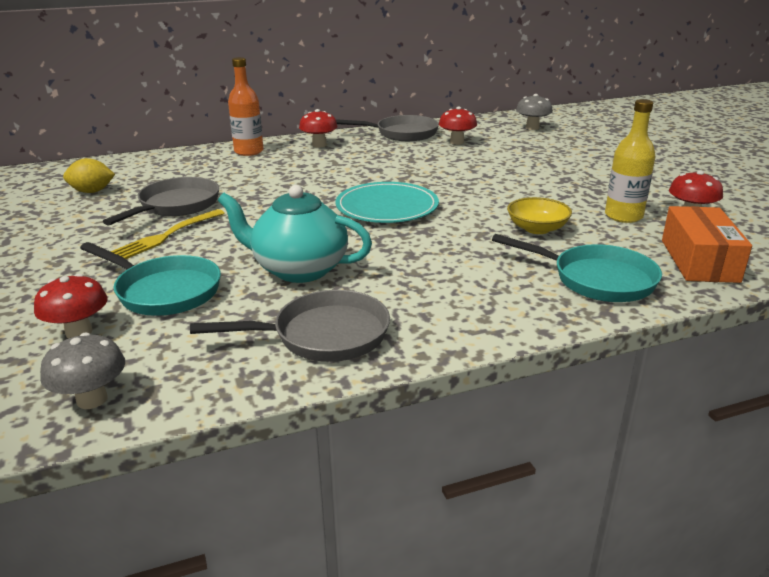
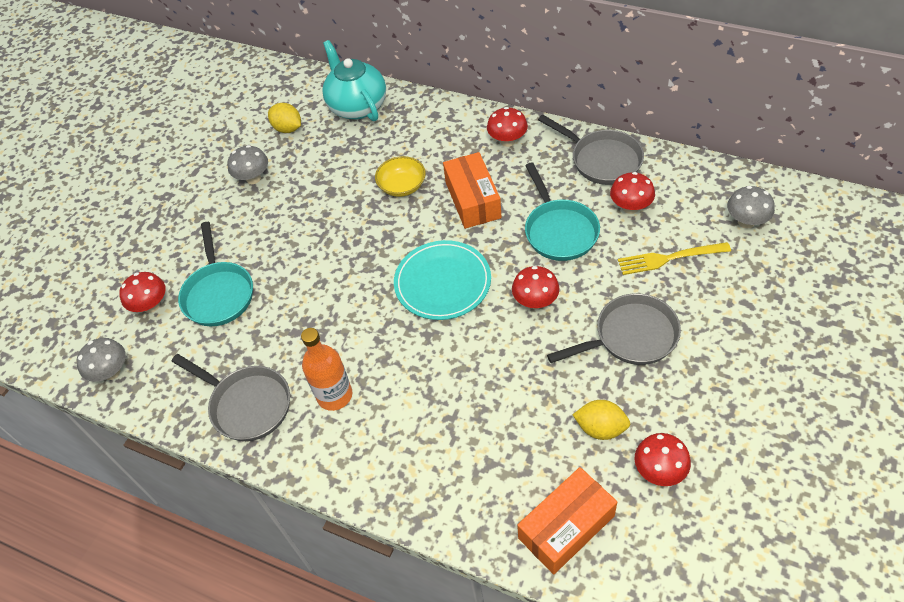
camera: 50 degrees right, 25 degrees up
(94, 223) = (253, 178): none -> grey mushroom
(167, 236) = (275, 225): yellow fork -> yellow fork (669, 258)
(176, 206) = (316, 185): grey pan -> grey pan (631, 336)
(249, 151) = (442, 121): orange bottle -> orange bottle (334, 395)
(299, 269) = (304, 324): turquoise teapot -> turquoise teapot (357, 106)
(339, 171) = (473, 200): none -> orange box
(472, 190) = (535, 301): none -> red mushroom
(537, 229) = (508, 393): yellow bowl -> yellow bowl (402, 186)
(596, 279) = (461, 484): turquoise pan -> turquoise pan (559, 230)
(623, 216) = (600, 428): yellow bottle -> yellow lemon

